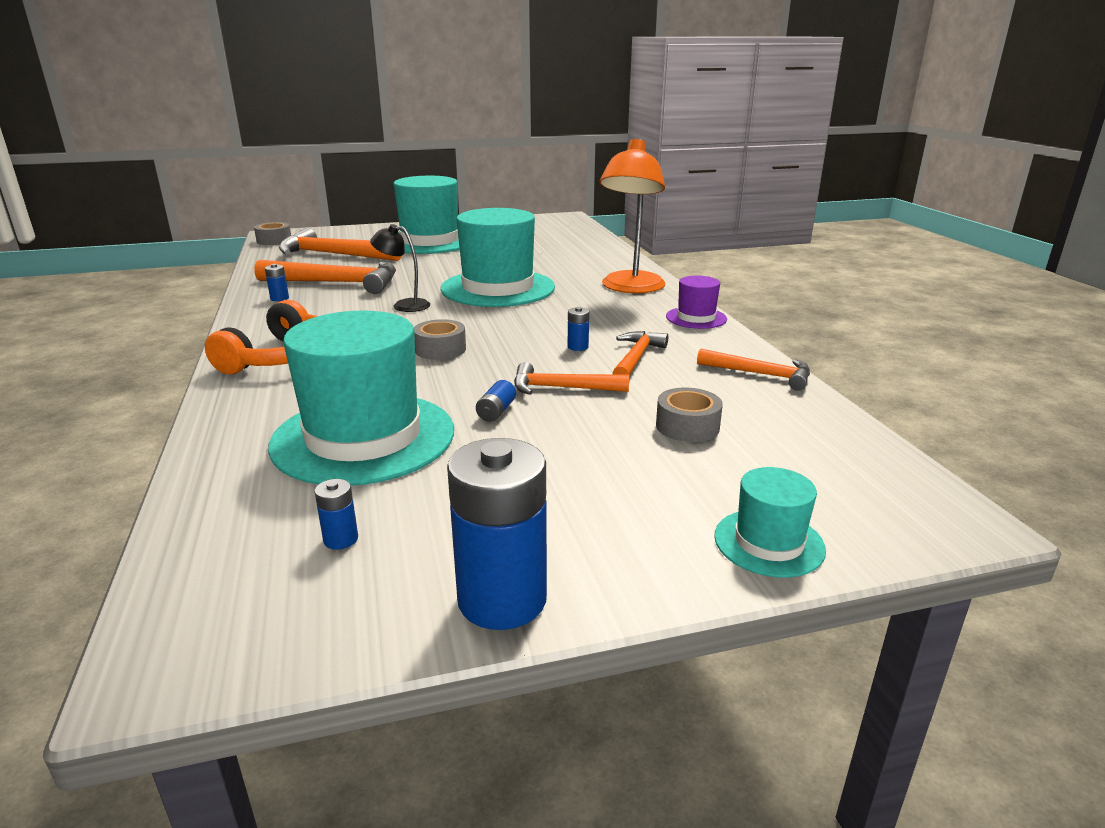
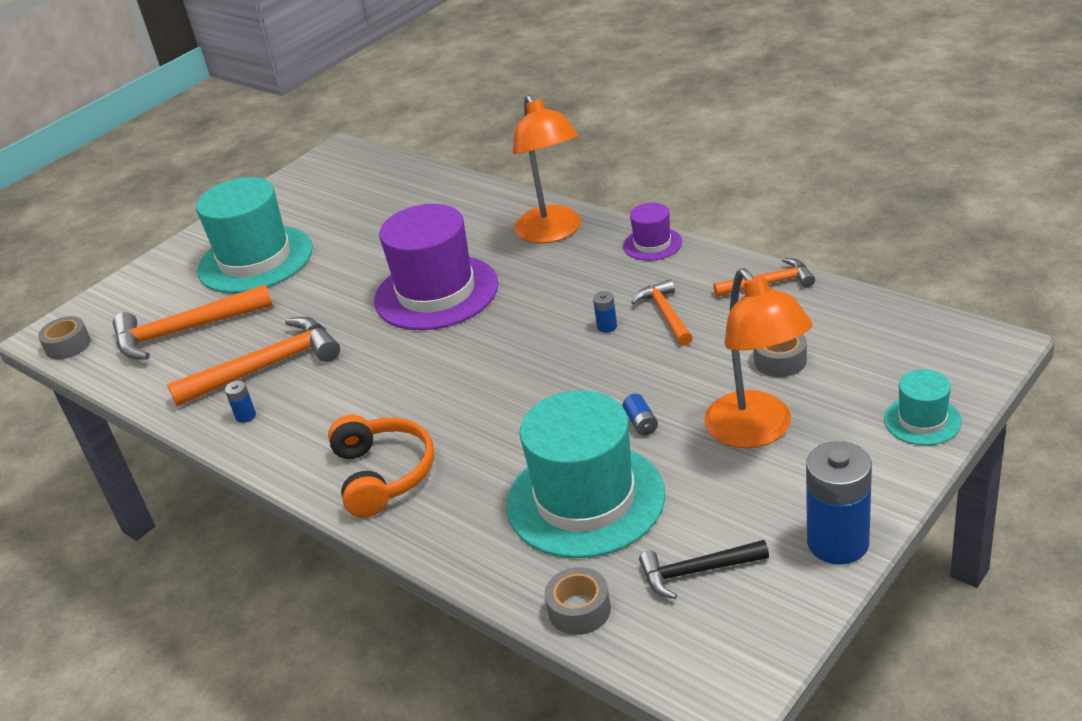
camera: 30 degrees left, 10 degrees up
(341, 539) = (697, 571): blue battery -> black hammer
(404, 305) = (385, 359): black lamp -> none
(440, 349) = (504, 390): grey tape -> grey tape (579, 610)
(498, 288) = (436, 292): turquoise hat -> purple hat
(562, 388) = (655, 374): orange hammer -> none
(581, 465) = (757, 431): none -> orange lamp

